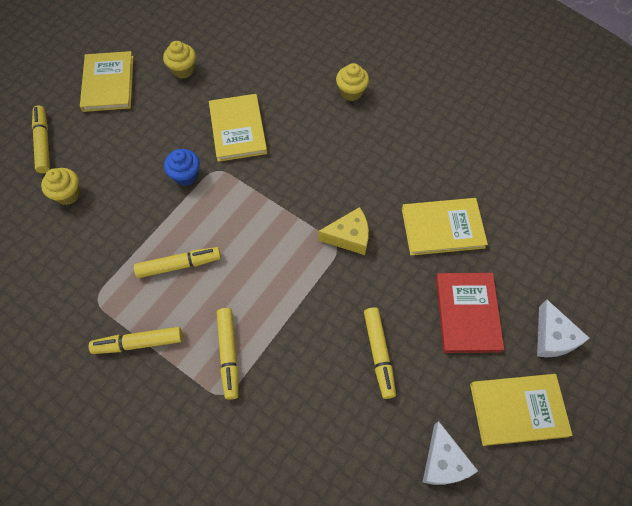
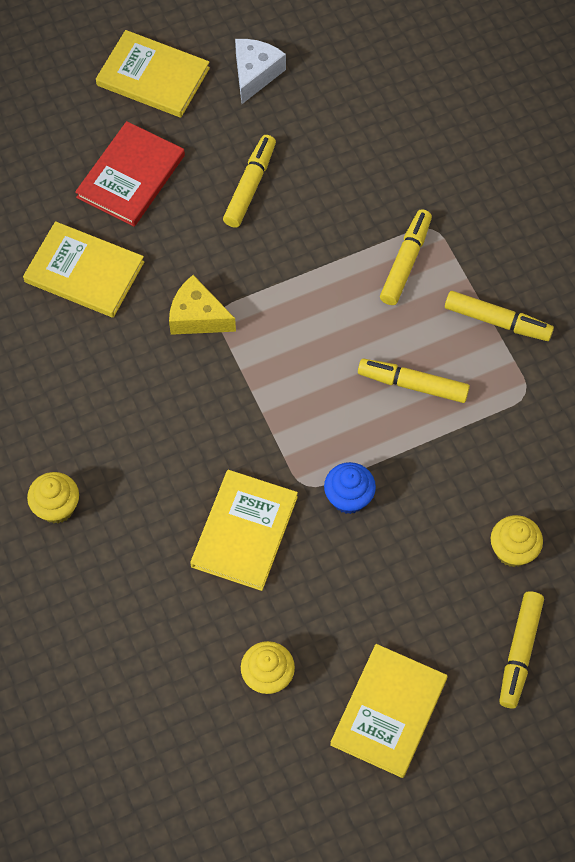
camera: 150 degrees left, 0 degrees up
(553, 337) = (65, 114): white cheese -> none

